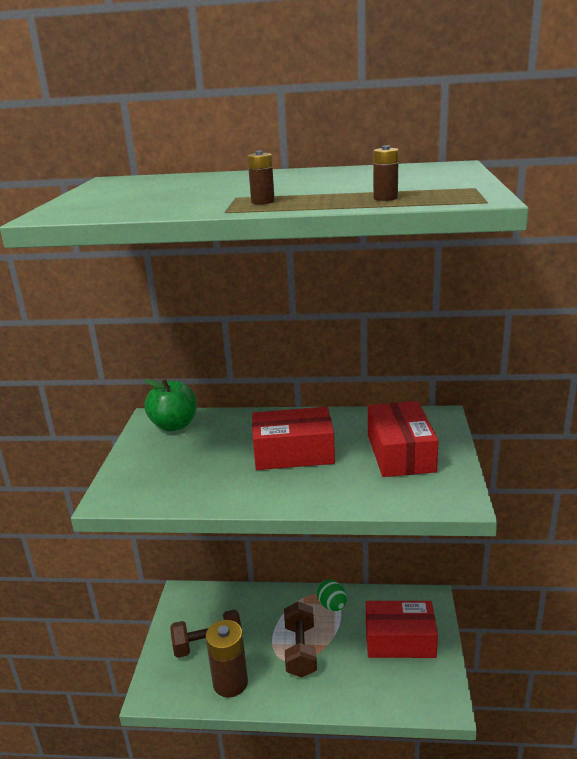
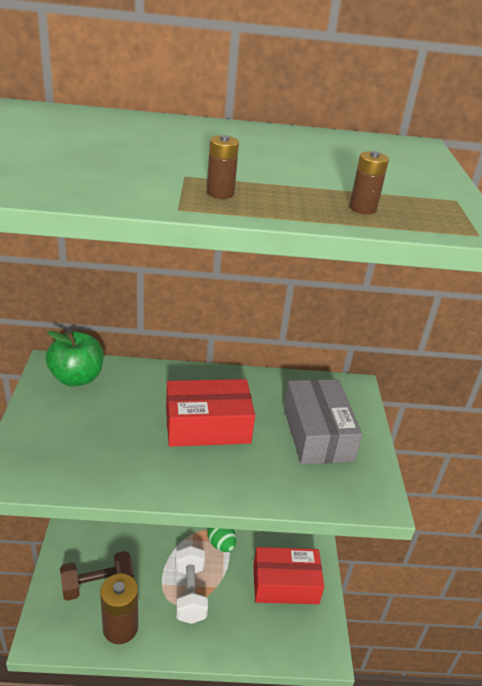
camera: 10 degrees left, 10 degrees up
(300, 650) = (190, 593): brown dumbbell -> white dumbbell
(400, 453) = (317, 433): red box -> grey box

